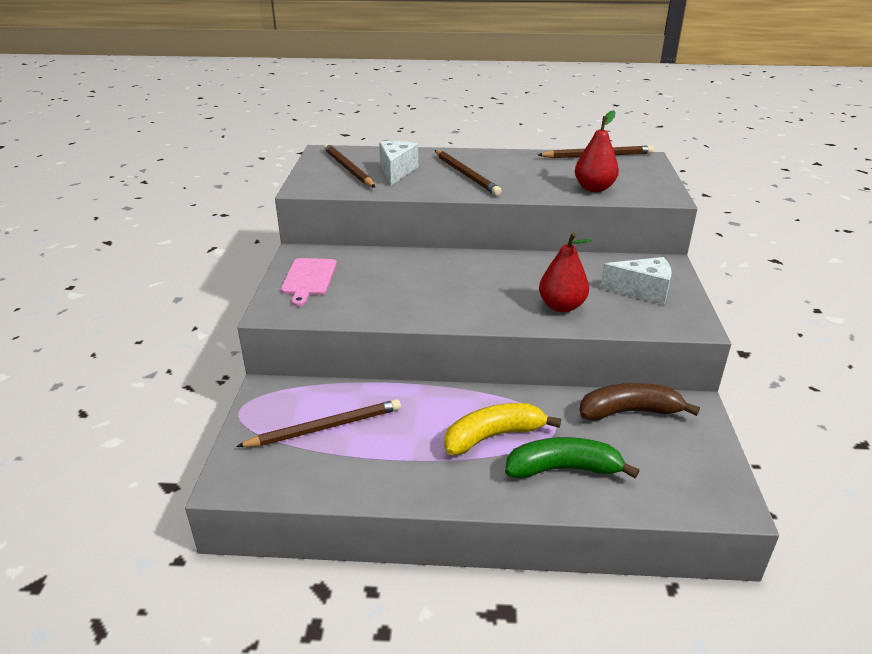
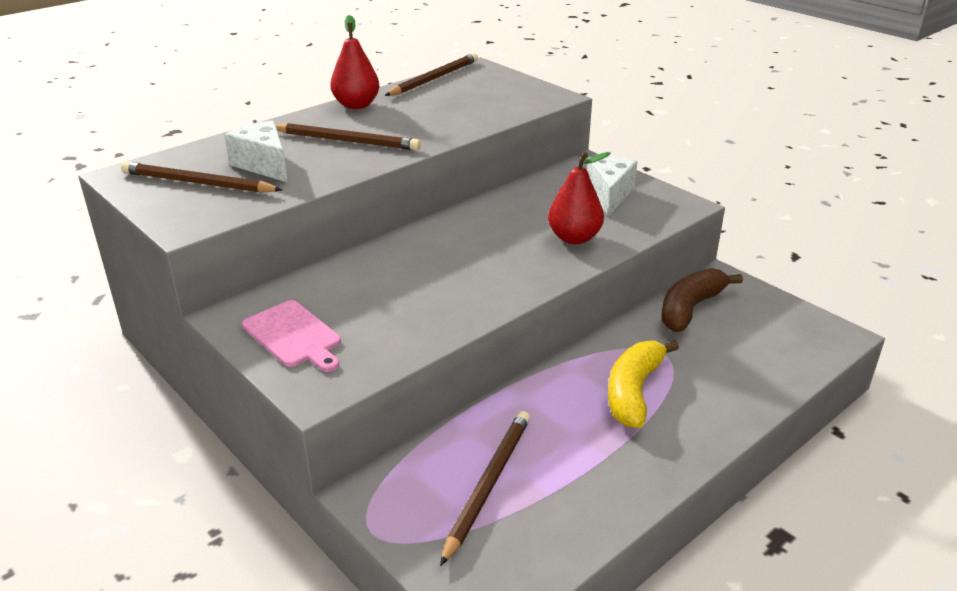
camera: 45 degrees left, 0 degrees up
(563, 469) = (717, 382): green banana -> none
(594, 188) = (488, 111): red pear -> red pear (356, 105)
(642, 291) = (609, 195): white cheese -> white cheese turned 45 degrees counterclockwise

